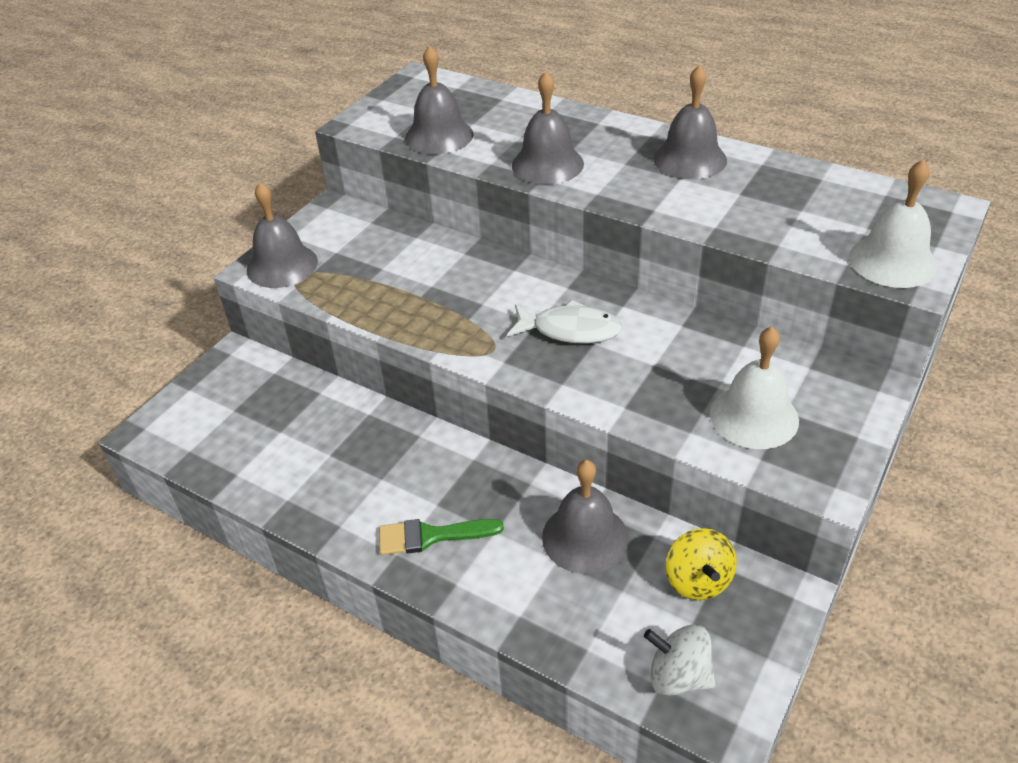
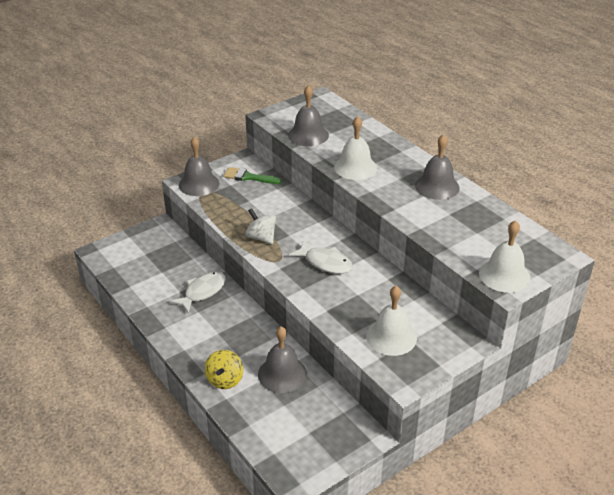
camera: 20 degrees right, 5 degrees down
(369, 442) = (202, 292): none -> white fish
(431, 536) = (206, 347): green brush -> green brush (248, 177)
(547, 164) = (355, 167): grey bell -> white bell
(678, 676) = (285, 452): white spinning top -> white spinning top (261, 237)
(698, 580) = (326, 414): yellow spinning top -> yellow spinning top (225, 380)

